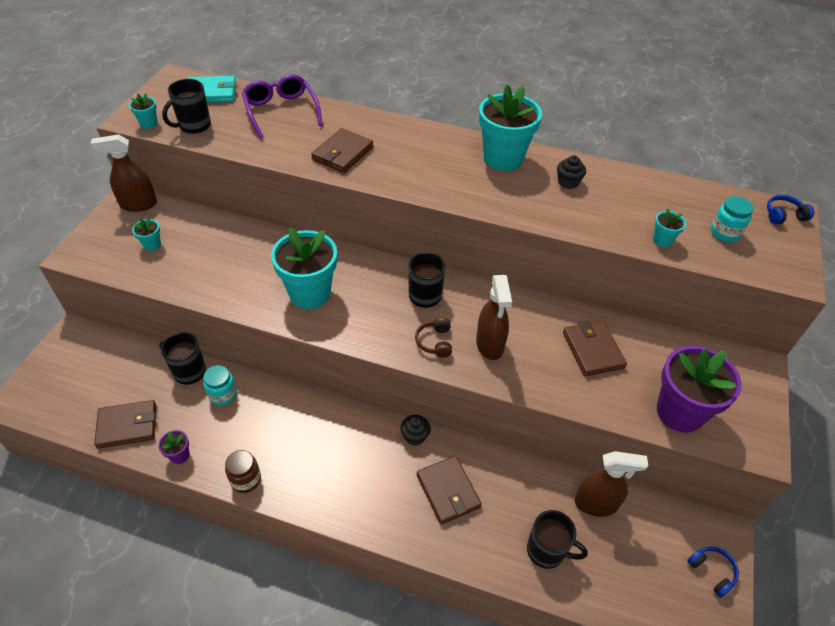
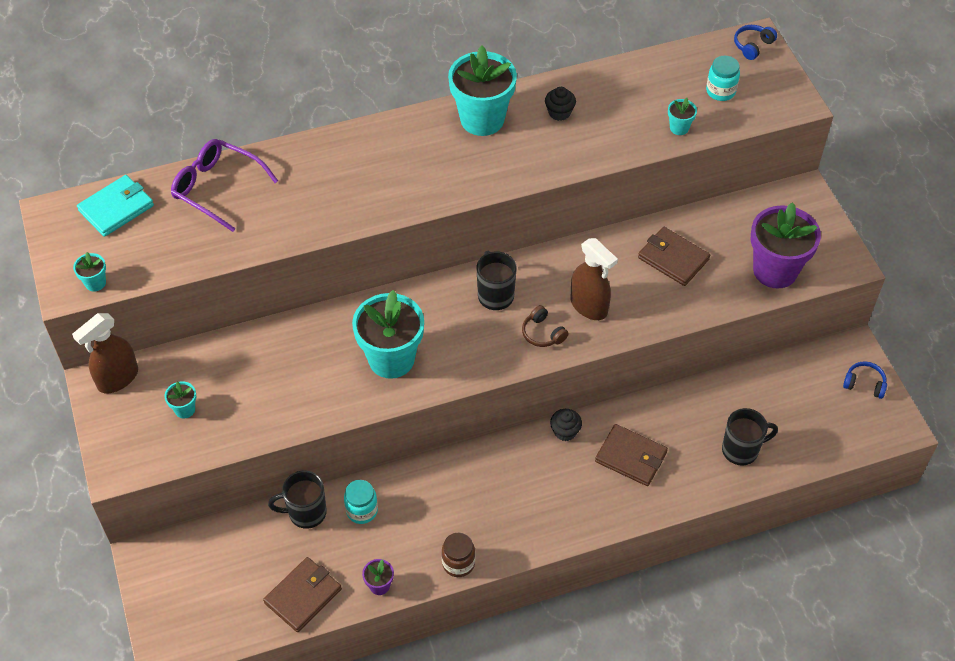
camera: 35 degrees left, 5 degrees up
(194, 126) = (147, 257): black mug -> none
(342, 153) = (330, 201): brown wallet -> none
(596, 504) = (749, 389): brown spray bottle -> none

